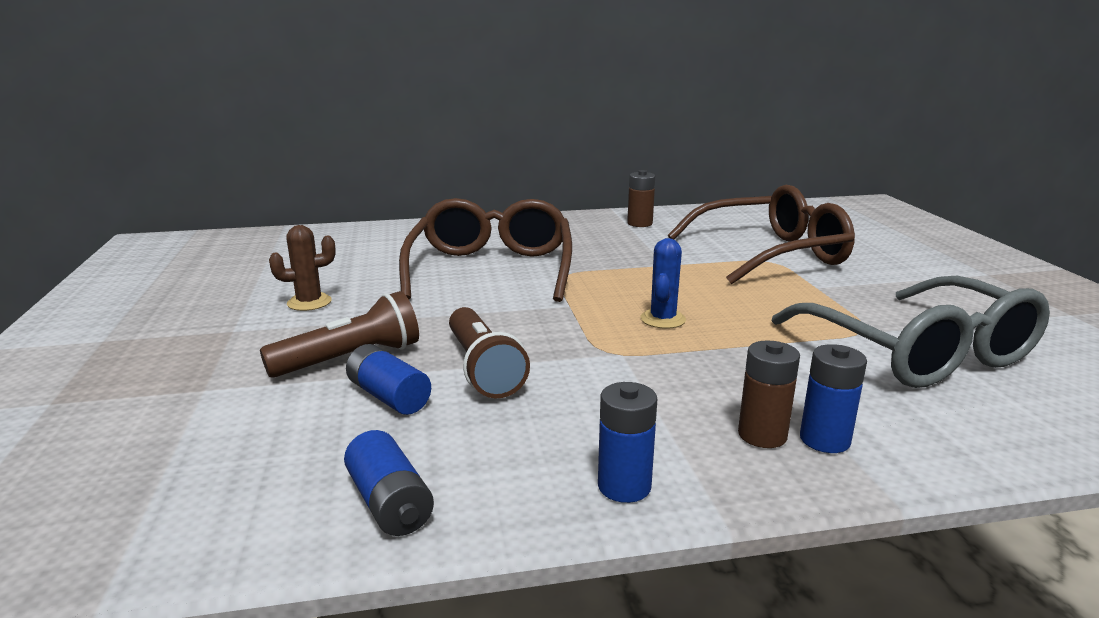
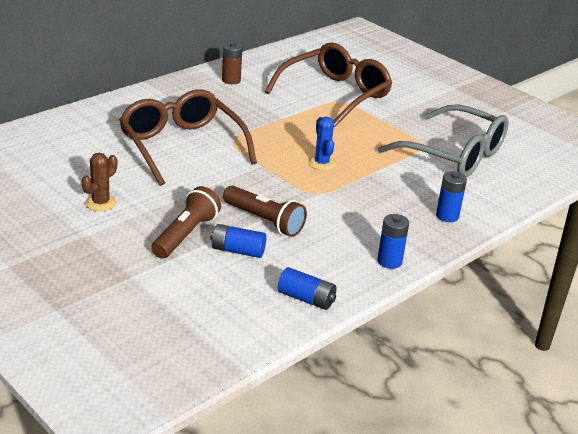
camera: 35 degrees left, 10 degrees up
(762, 435) = (422, 221): brown battery -> none

